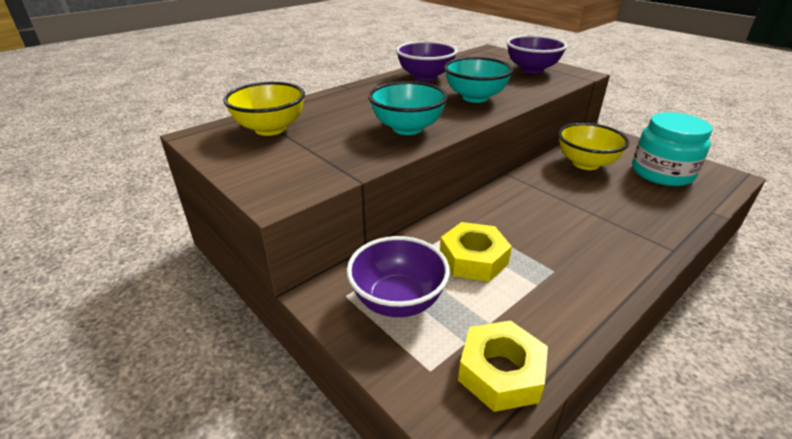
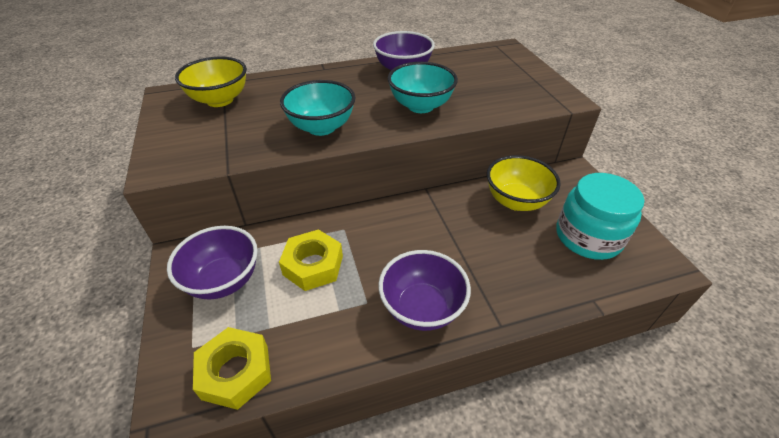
camera: 25 degrees right, 10 degrees up
(532, 70) = (519, 83): purple bowl -> purple bowl (422, 308)

